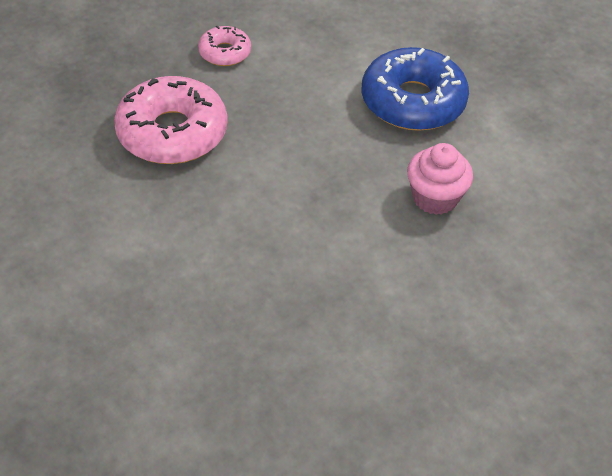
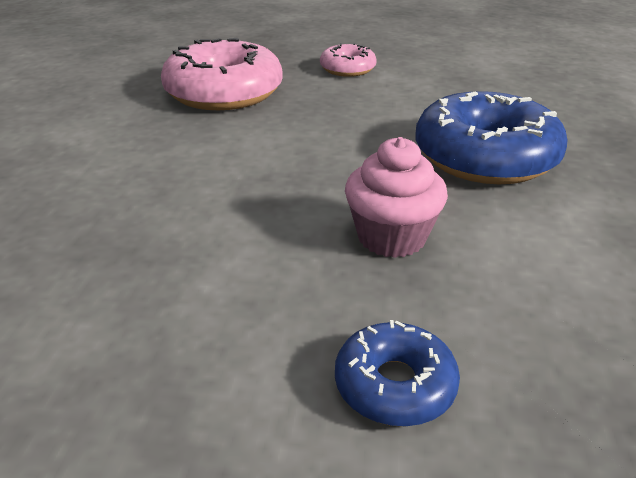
camera: 45 degrees right, 15 degrees down
(526, 279) = (394, 385): none -> blue donut

